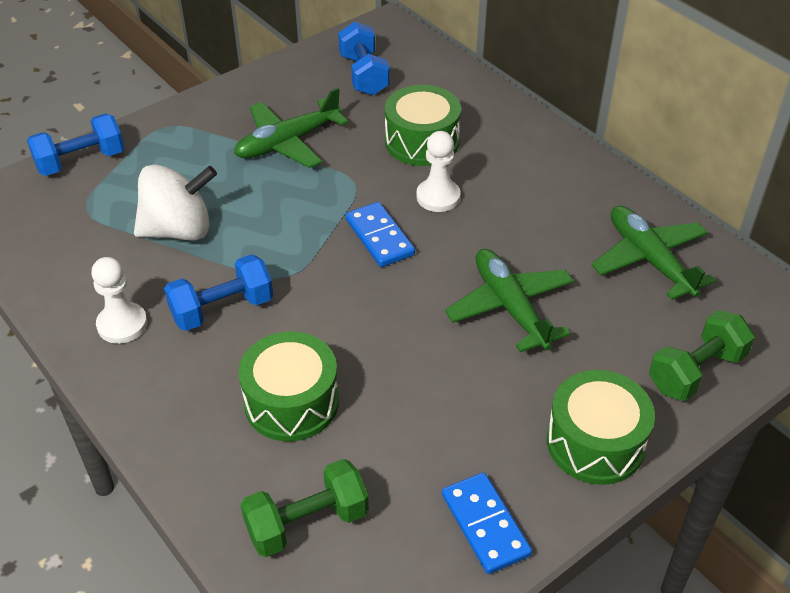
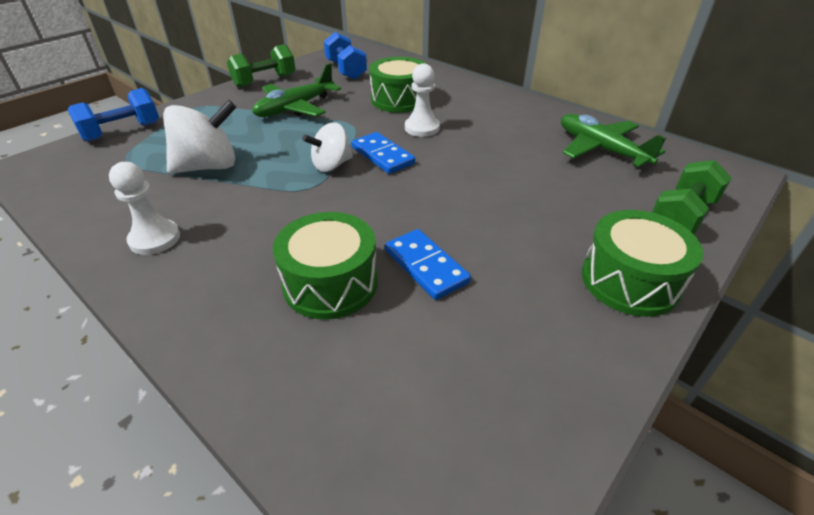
camera: 10 degrees left, 5 degrees down
(222, 309) = (252, 217): blue dumbbell -> none
(307, 523) = (369, 399): green dumbbell -> green dumbbell (265, 81)
(317, 245) = (331, 165): none -> white spinning top
(485, 525) = (561, 371): blue domino -> blue domino (426, 266)
(510, 307) = (506, 189): green plane -> none

